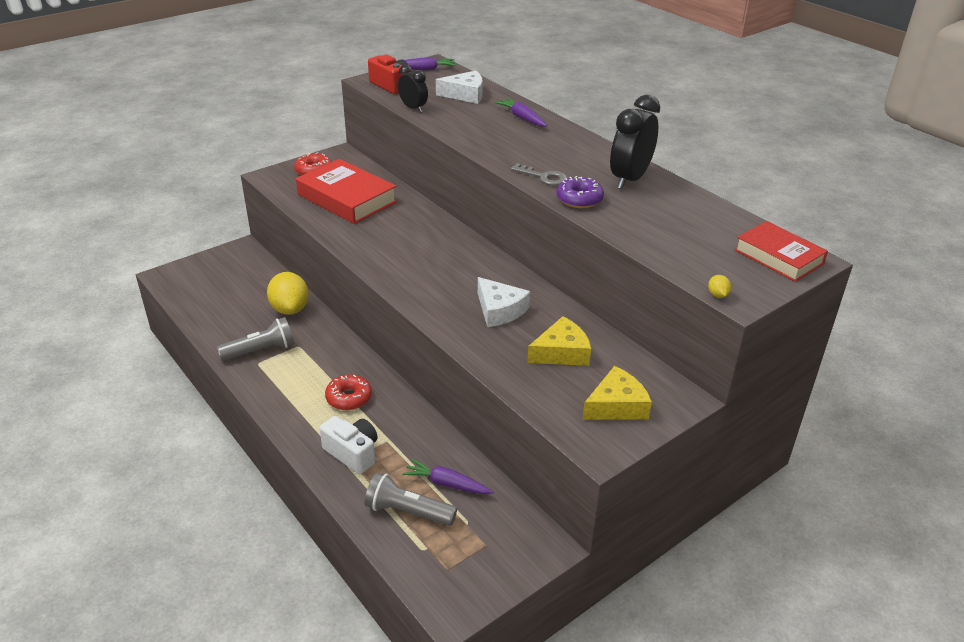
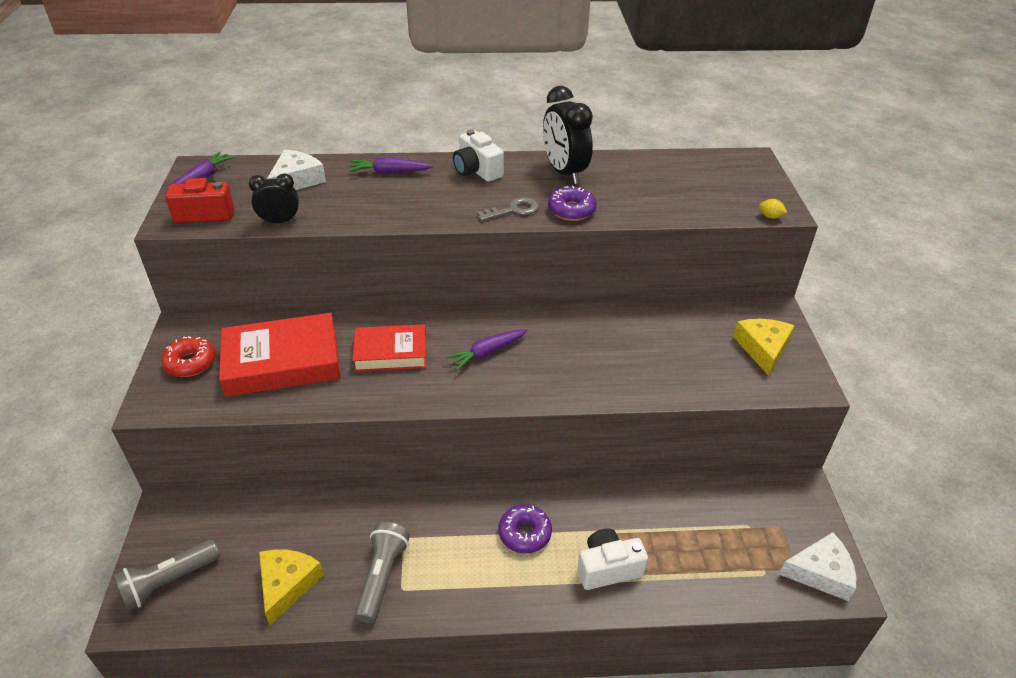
camera: 55 degrees left, 5 degrees up
(290, 309) = (332, 517): yellow lemon -> none
(349, 398) = (524, 533): red donut -> purple donut
(407, 511) = (712, 562): grey flashlight -> grey flashlight (168, 582)
(447, 484) = (694, 516): purple carrot -> purple carrot (487, 353)
(499, 310) = (585, 349): white cheese -> white cheese (820, 572)
(561, 352) = (674, 343): yellow cheese -> yellow cheese (287, 585)
(575, 146) = (477, 170): none -> white camera
(778, 257) = (739, 168): red book -> red book (391, 353)

